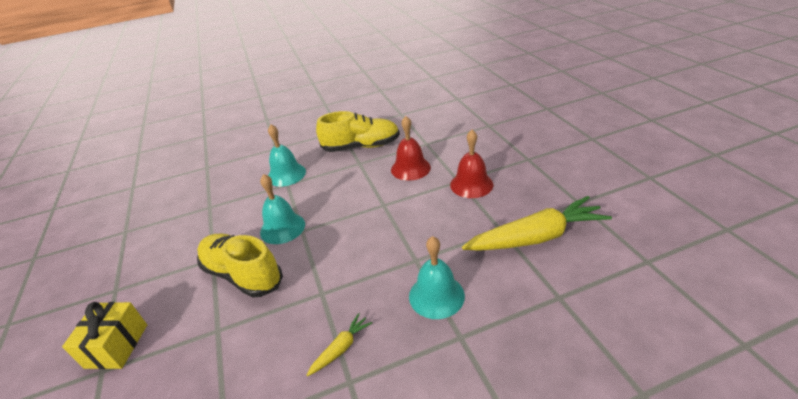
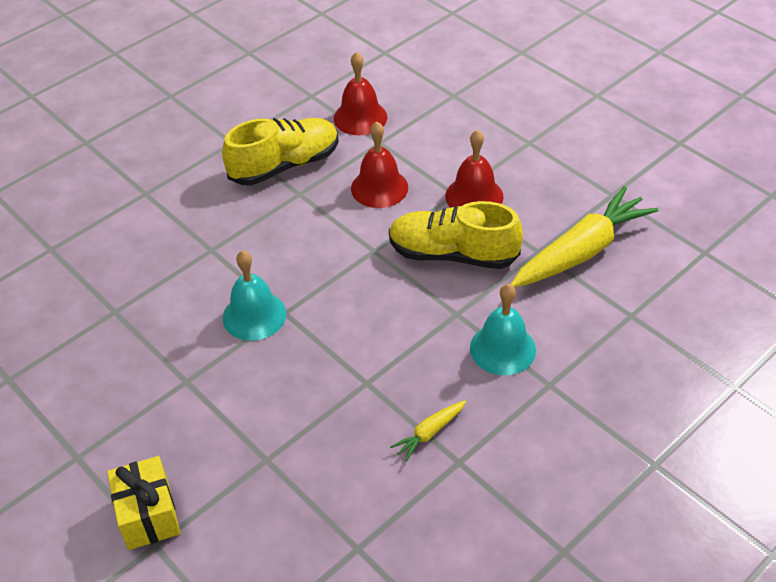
camera: 25 degrees left, 10 degrees up
(242, 274) = (246, 389): yellow shoe -> yellow shoe (452, 254)
(286, 174) = (198, 235): turquoise bell -> none
(341, 348) = (429, 433): yellow carrot -> yellow carrot turned 150 degrees counterclockwise
(422, 129) = (360, 117): none -> red bell

